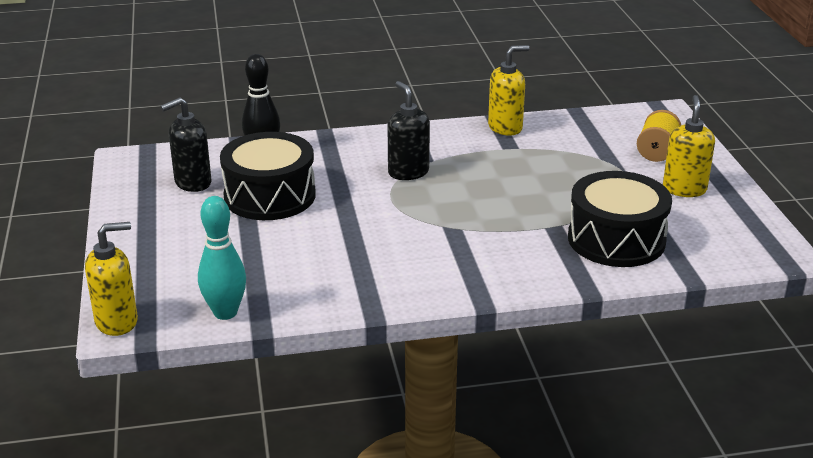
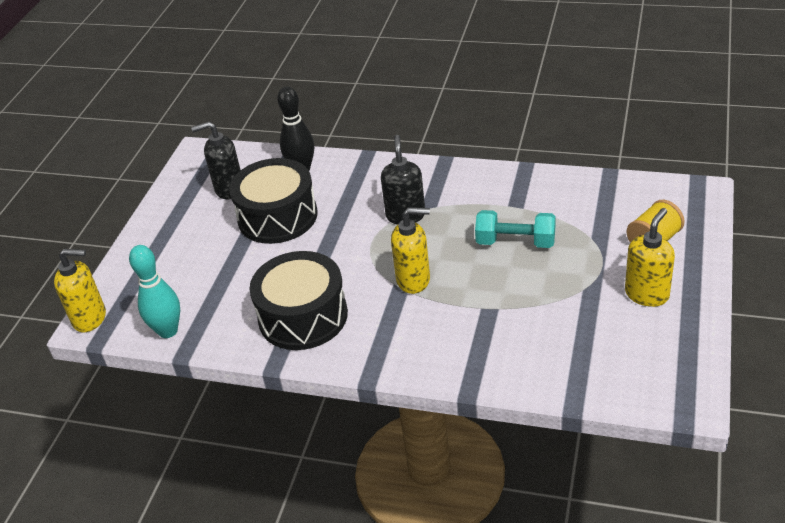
camera: 30 degrees right, 10 degrees up
(505, 128) = (527, 181): yellow soap dispenser -> yellow soap dispenser (413, 280)
(534, 174) = (515, 242): none -> turquoise dumbbell
(616, 239) = (536, 339): black drum -> black drum (303, 316)

